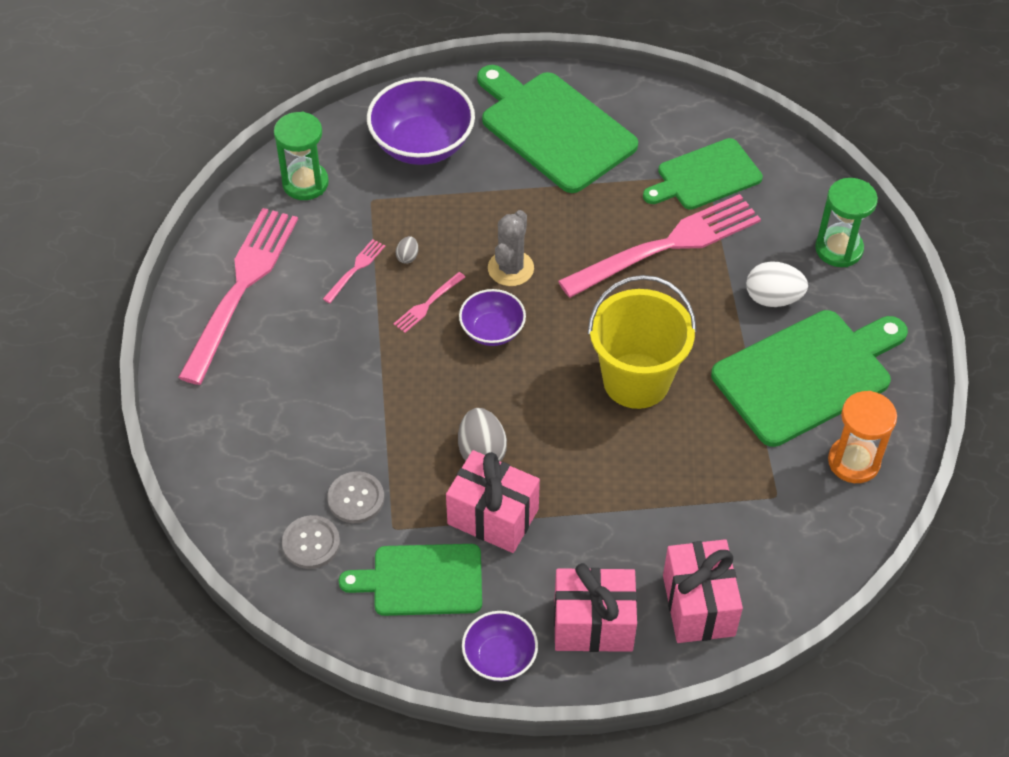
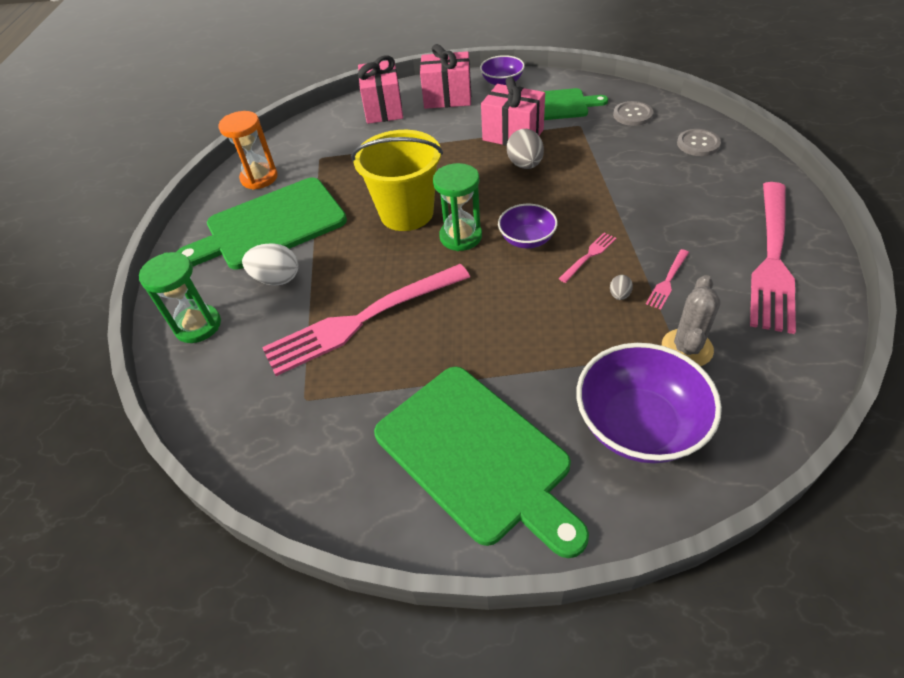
camera: 175 degrees left, 5 degrees down
(305, 183) = (762, 367): green hourglass -> green hourglass (461, 237)
(356, 498) = (610, 136): grey button -> grey button (698, 144)
(510, 268) = (515, 290): grey cactus -> grey cactus (687, 348)
(705, 176) = (305, 398): green cutting board -> none

